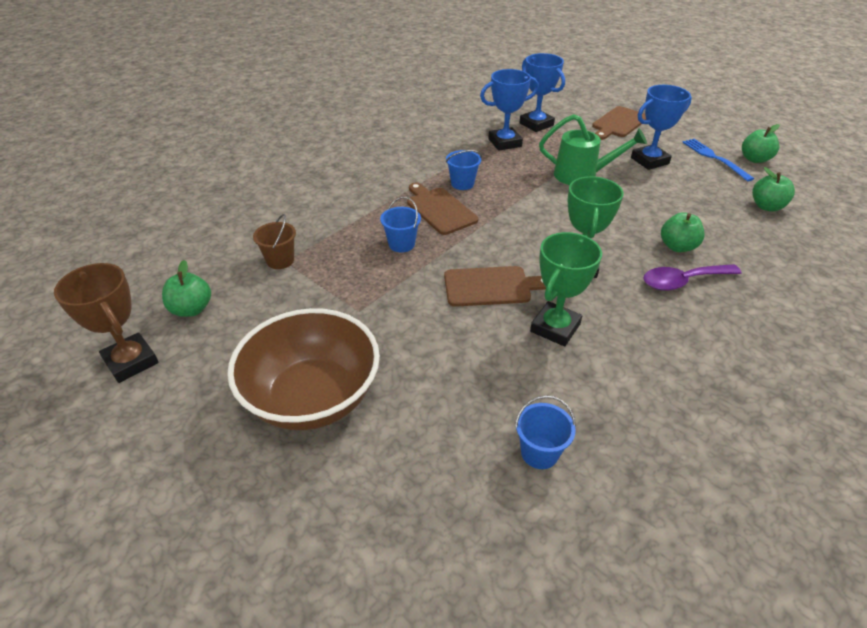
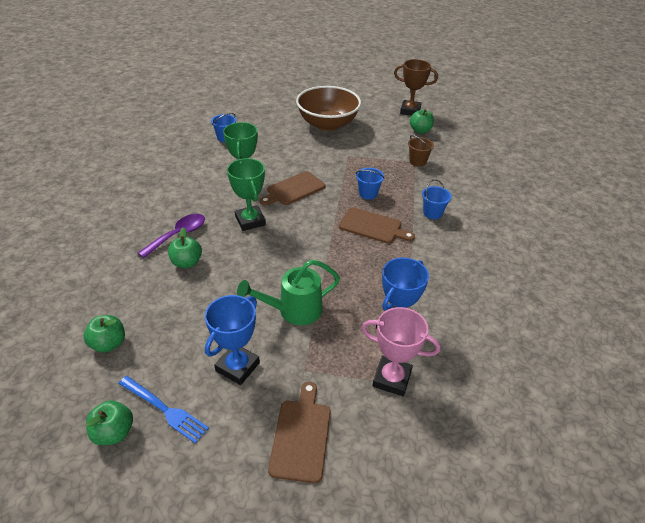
camera: 145 degrees right, 0 degrees up
(462, 184) = (381, 256): blue bucket -> blue bucket (432, 213)
(536, 124) = (392, 379): blue trophy -> pink trophy

